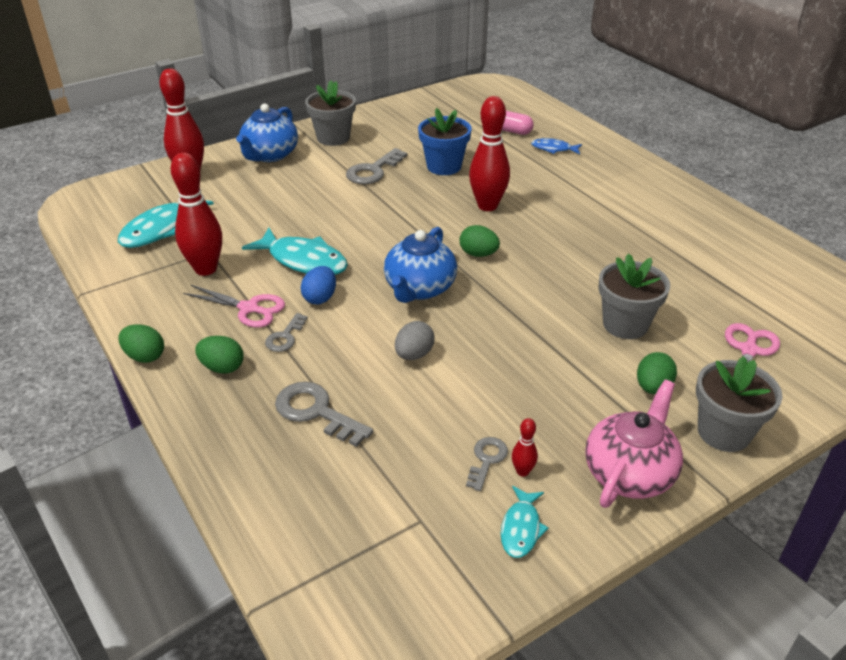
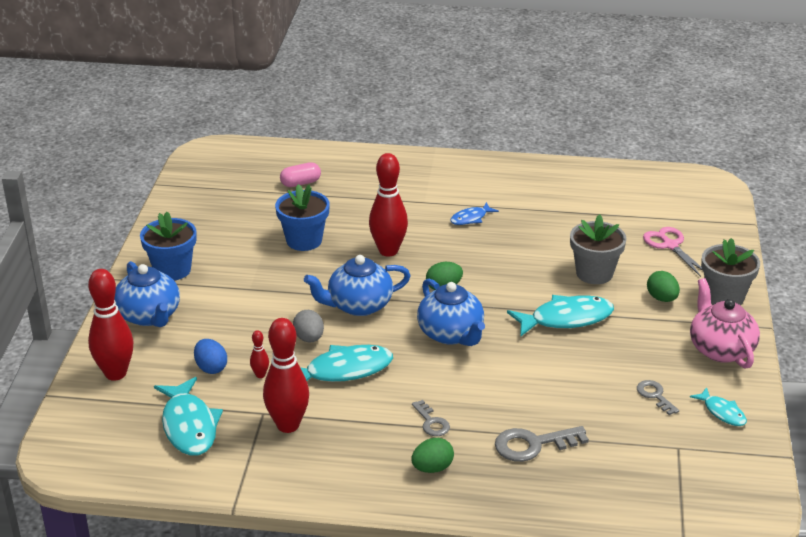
camera: 50 degrees left, 5 degrees down
(145, 356) = (371, 503): green egg -> none
(249, 308) = (373, 425): pink scissors -> none
(320, 298) = (404, 384): blue egg -> blue egg (211, 368)
(333, 138) = (172, 270): grey flower pot -> blue flower pot
(373, 171) = (259, 276): grey key -> none
(396, 227) = (358, 305): none -> blue teapot
(414, 354) = (522, 373): grey egg -> grey egg (309, 338)
(522, 471) = (679, 387): red bowling pin -> red bowling pin (260, 375)
(530, 341) = (566, 319): none -> turquoise fish
(553, 149) = (354, 181): blue fish -> blue fish (470, 218)

